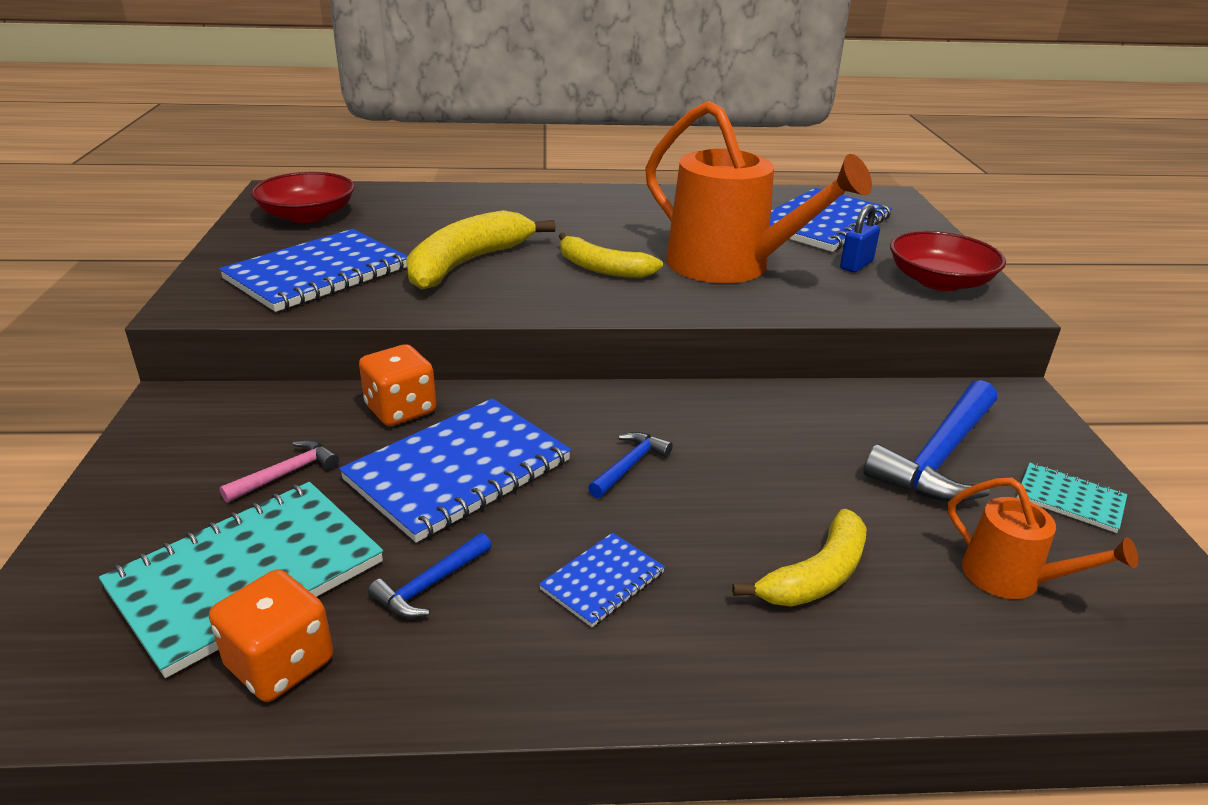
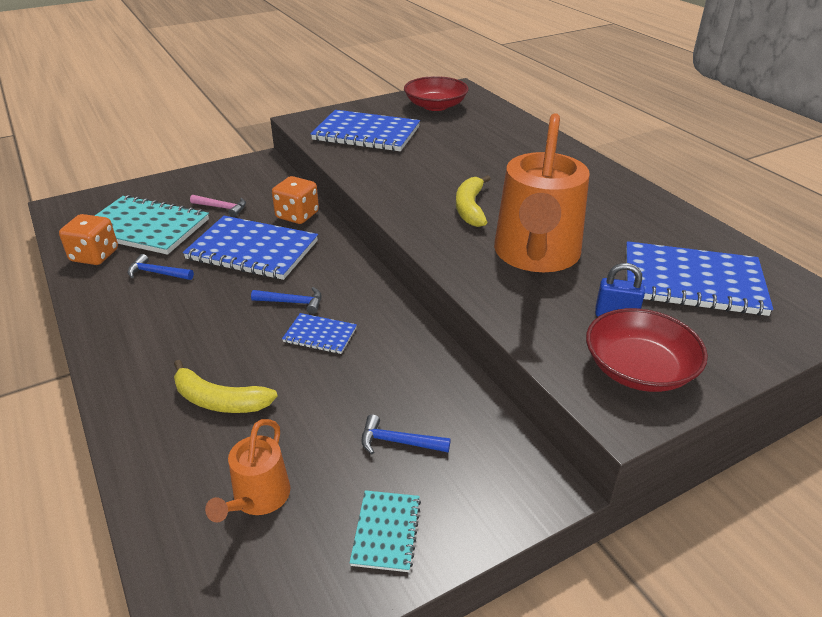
camera: 65 degrees right, 5 degrees up
(467, 263) = (426, 165): yellow banana -> none
(603, 581) = (181, 322): blue notebook -> blue notebook (320, 335)
(939, 457) = (398, 442): blue hammer -> blue hammer, size x0.49

